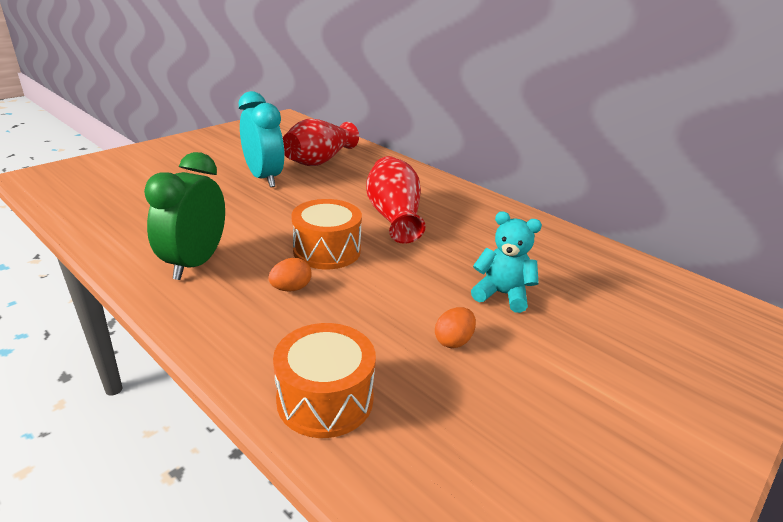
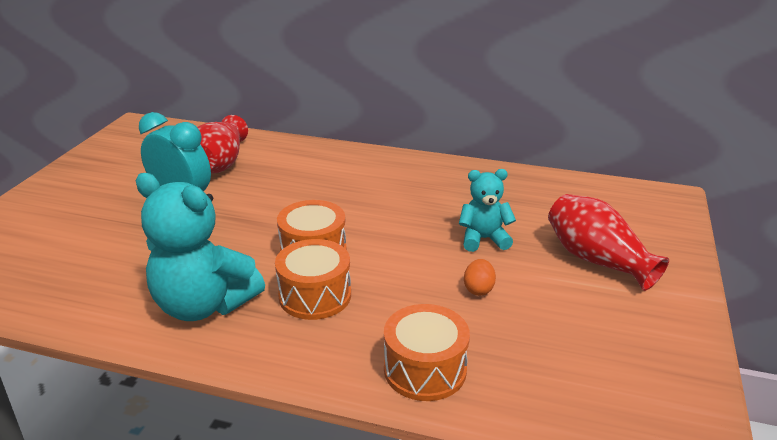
camera: 25 degrees left, 0 degrees up
(195, 263) = (204, 305): green clock -> turquoise teddy bear
(291, 288) = (315, 295): orange egg -> orange drum
(394, 217) = (342, 200): red vase -> red vase (596, 260)

